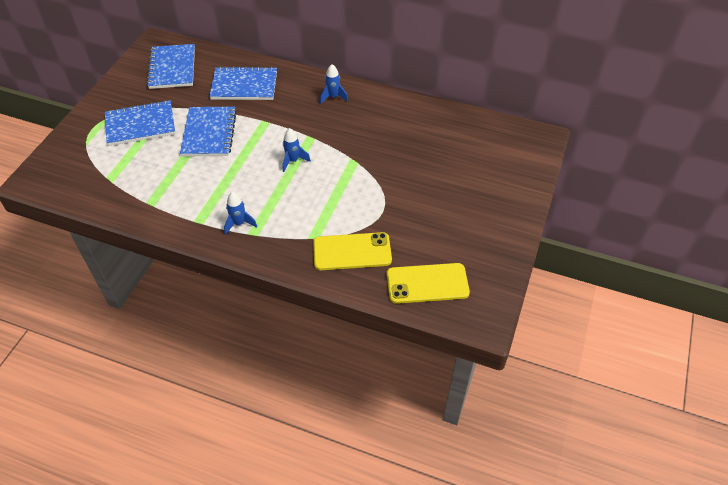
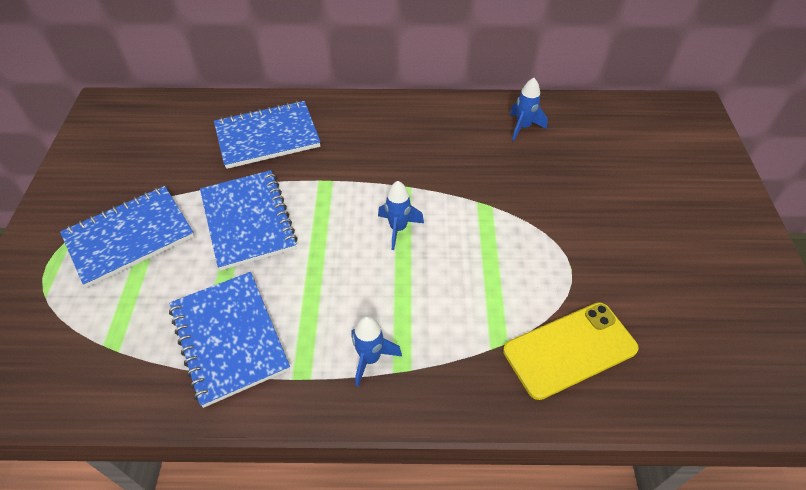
camera: 20 degrees left, 0 degrees up
(172, 68) = (145, 137): blue notebook -> blue notebook (229, 338)
(333, 97) = (402, 122): blue rocket -> blue rocket (523, 127)
(427, 283) = (709, 366): yellow phone -> none

